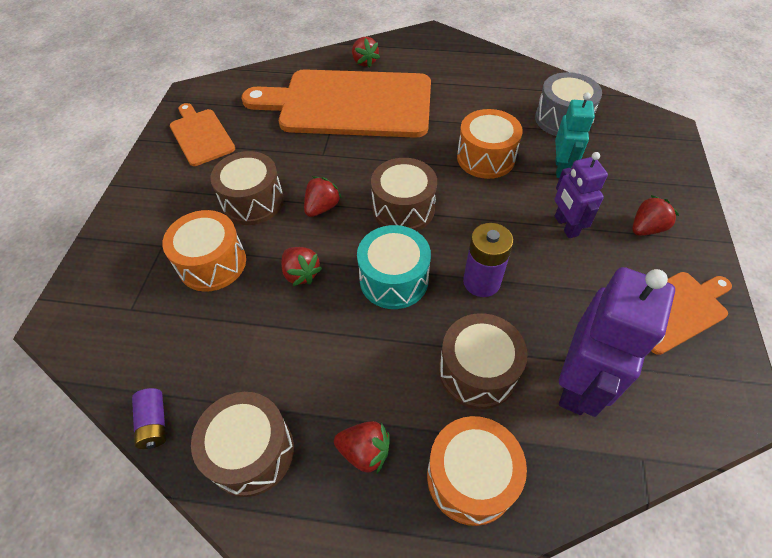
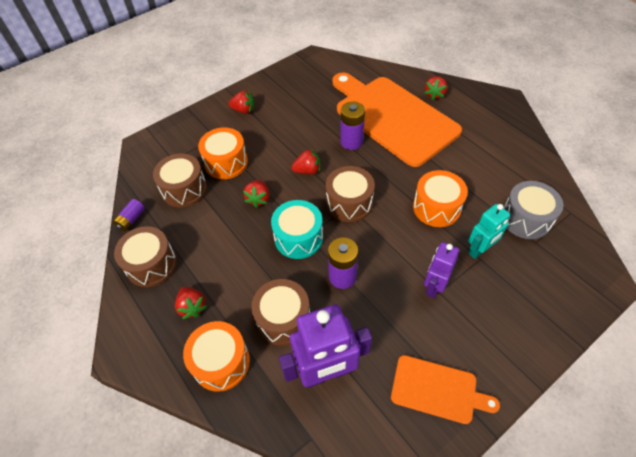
camera: 45 degrees right, 0 degrees up
(201, 135) = (292, 86): orange cutting board -> none
(253, 201) = (278, 142): brown drum -> brown drum (184, 189)
(335, 150) = (351, 142): none -> purple battery
(646, 228) = (488, 330): red strawberry -> red strawberry (243, 110)

